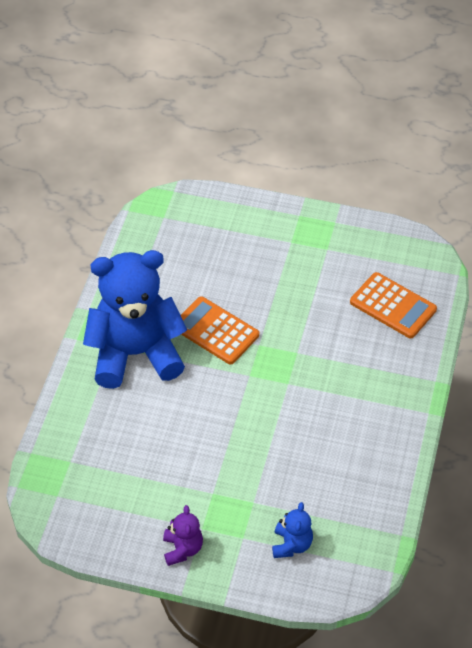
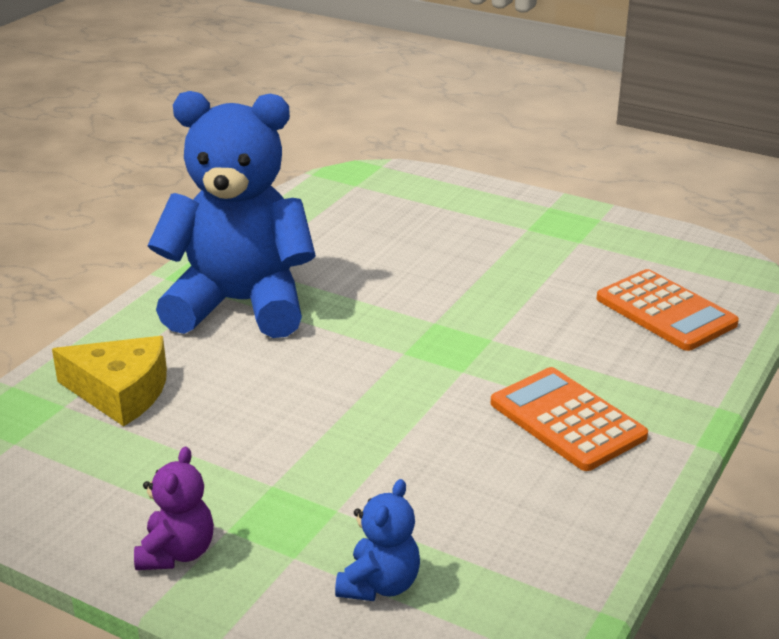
camera: 15 degrees right, 20 degrees down
(98, 444) = (120, 392): none -> yellow cheese
(215, 331) = (373, 298): orange calculator -> orange calculator (567, 420)

